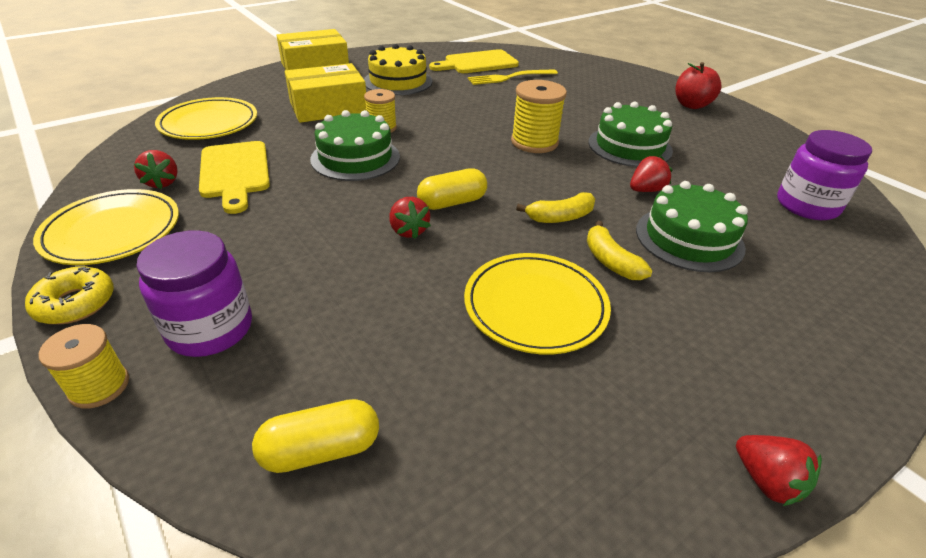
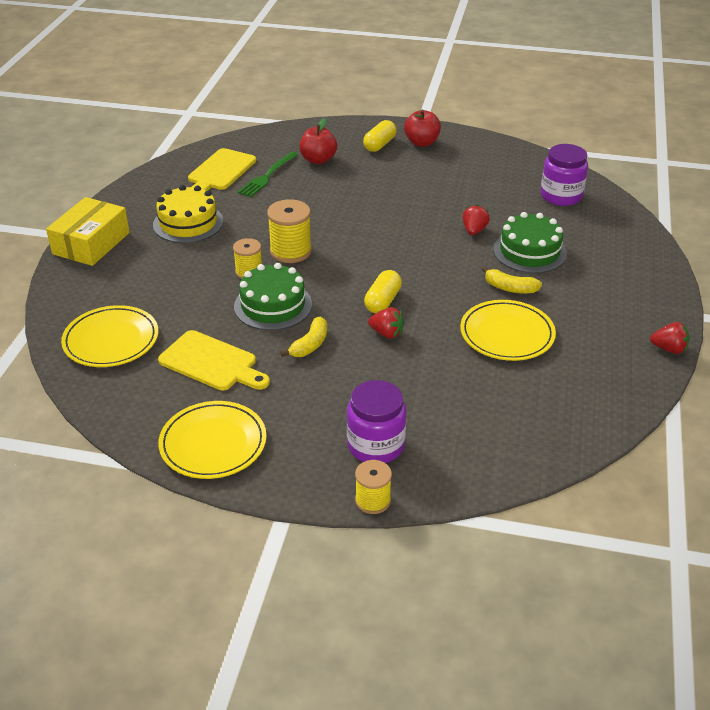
camera: 40 degrees left, 0 degrees up
(75, 303) = (280, 485): yellow donut -> none
(162, 183) = (176, 399): red strawberry -> none
(321, 450) = (508, 450): yellow capsule -> yellow capsule (379, 145)
(328, 107) = (178, 276): yellow box -> none
(509, 78) = (267, 176): yellow fork -> green fork
(534, 142) = (367, 229): yellow spool -> yellow spool (290, 251)
(560, 217) = (453, 276): yellow banana -> yellow banana (310, 345)
(570, 83) = (318, 160): none -> red apple
(629, 146) = (427, 201): green cake -> none

